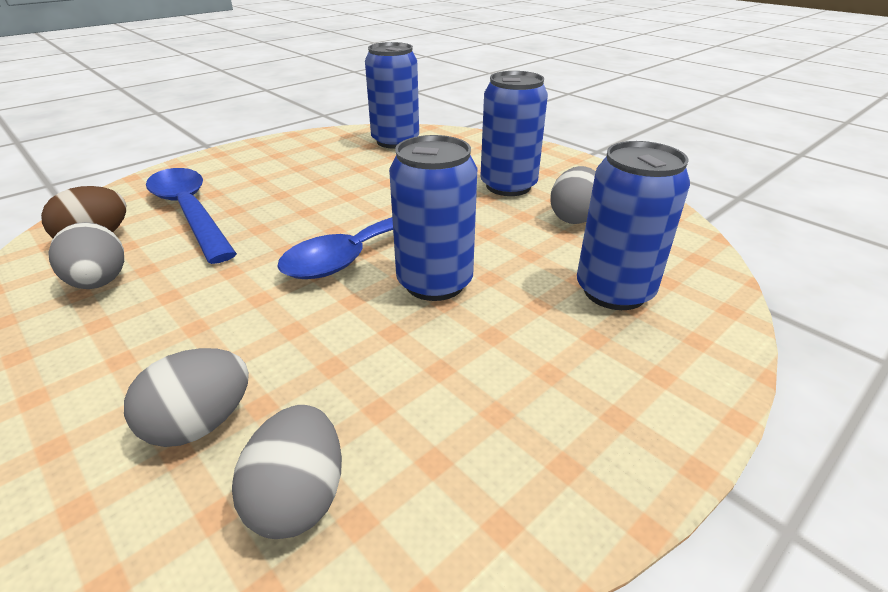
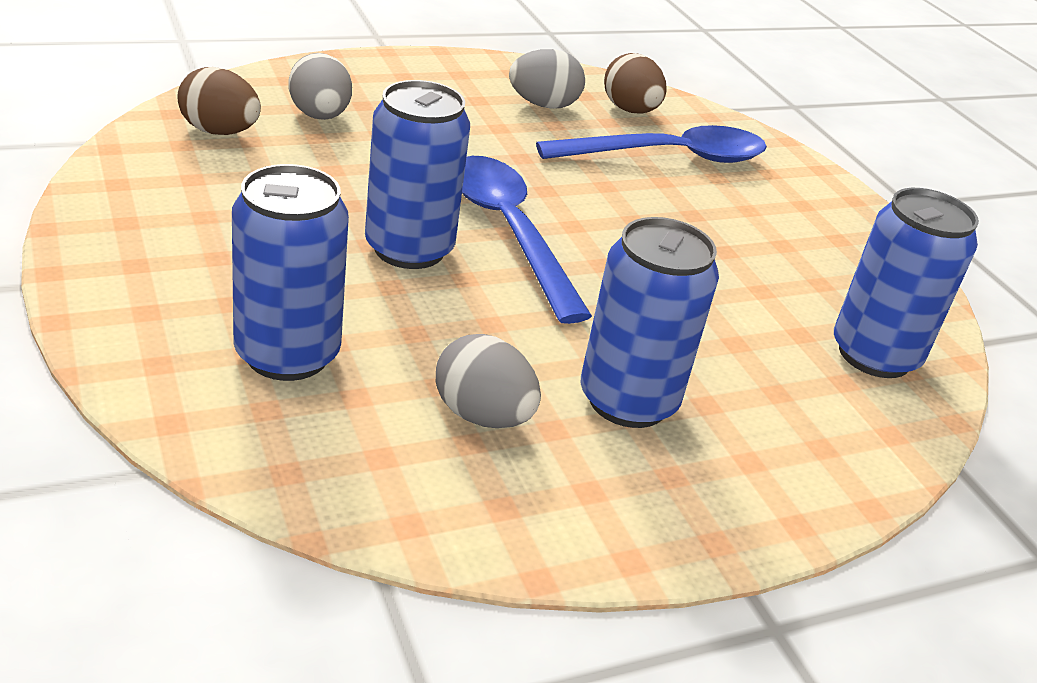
camera: 105 degrees right, 0 degrees up
(299, 497) = (219, 132): grey egg -> brown egg

